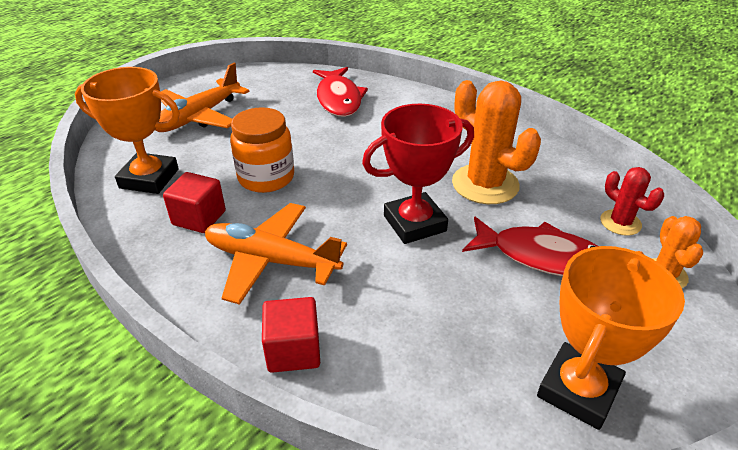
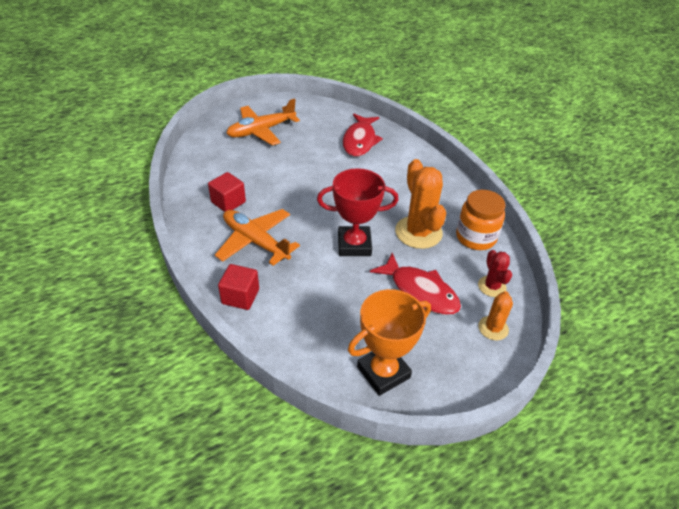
camera: 20 degrees right, 5 degrees up
(149, 178) = (212, 167): orange trophy -> none
(266, 177) = (280, 187): orange jar -> orange jar (475, 237)

